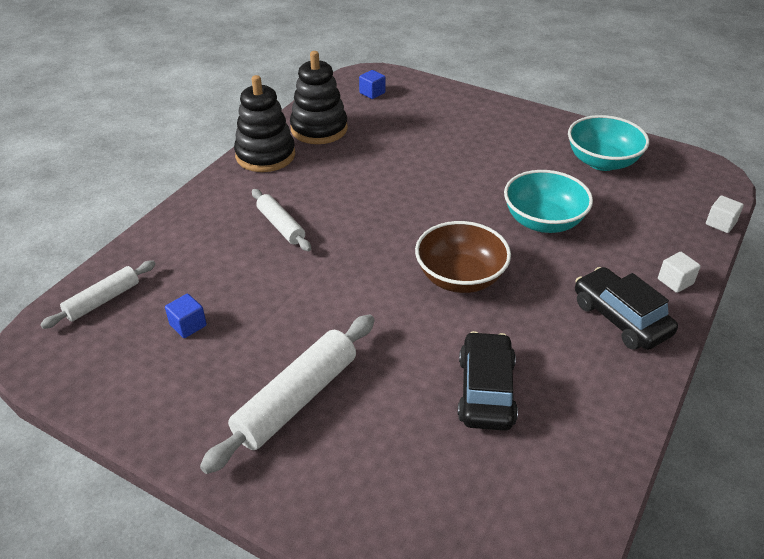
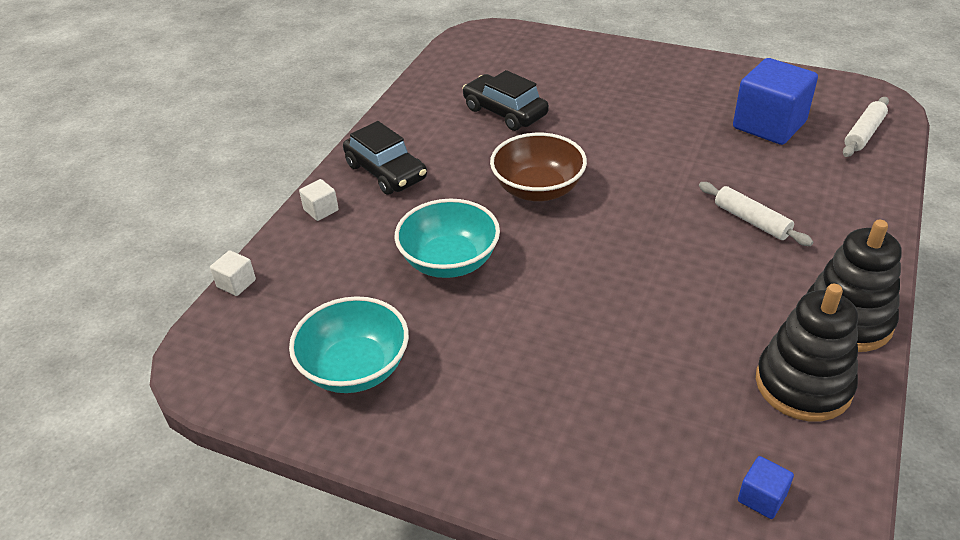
camera: 175 degrees right, 0 degrees up
(188, 325) = (769, 125): blue cube -> blue cube, size x2.29
(296, 399) = (647, 92): white rolling pin -> none
(486, 391) = (505, 112): black car -> black car turned 135 degrees clockwise

